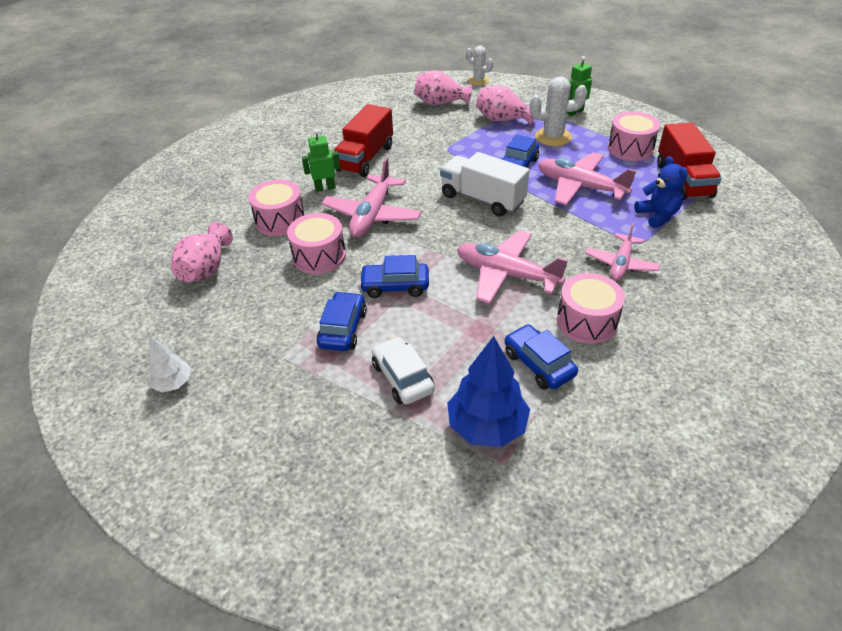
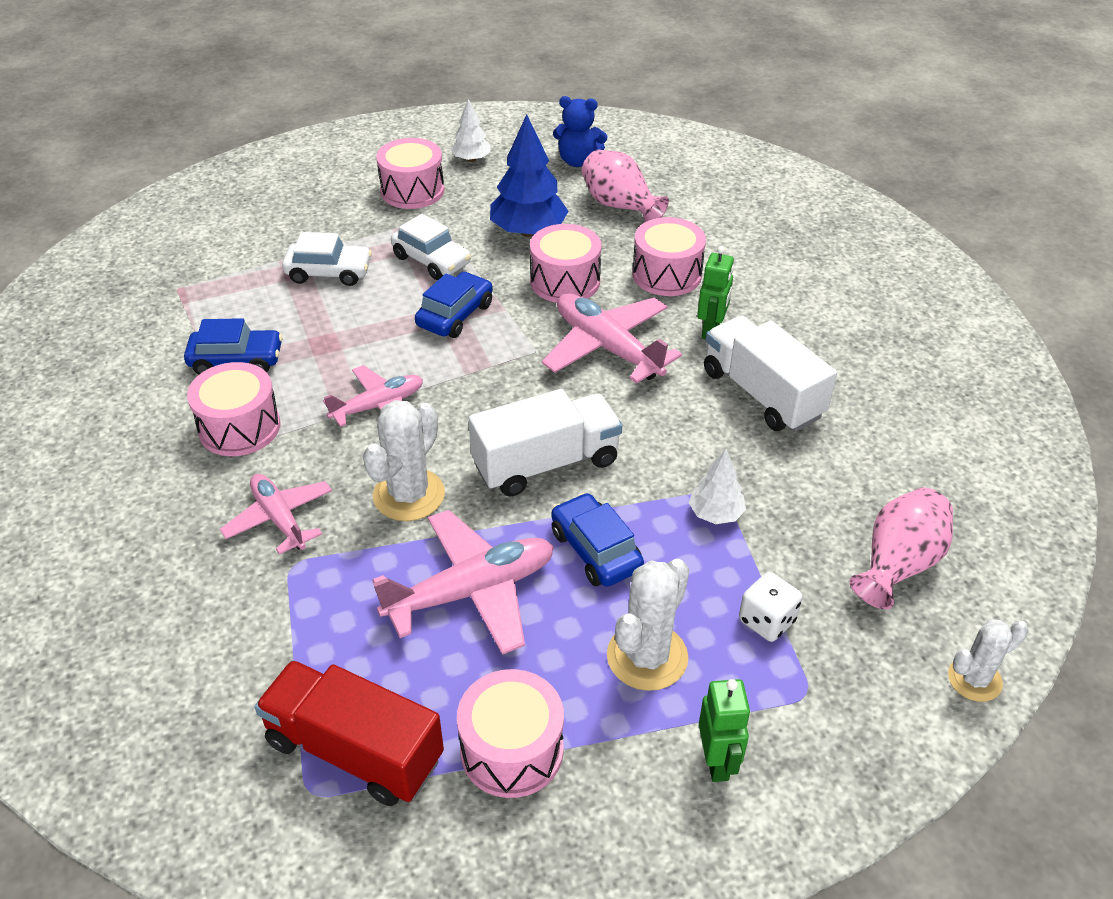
camera: 120 degrees right, 0 degrees up
(250, 394) = (412, 191): none -> pink drum
(343, 329) = (431, 260): blue car -> white car
(365, 158) = (762, 394): red truck -> white truck
(460, 146) = (715, 514): none -> white tree
(487, 426) = (220, 296): blue tree -> blue tree (528, 231)
(503, 120) = (767, 621): pink vase -> white dice
(506, 274) = (378, 406): pink plane -> pink plane, size x0.65
(553, 230) = (409, 495): none -> white cactus
(657, 216) = (316, 635): blue teddy bear -> blue teddy bear (578, 161)

